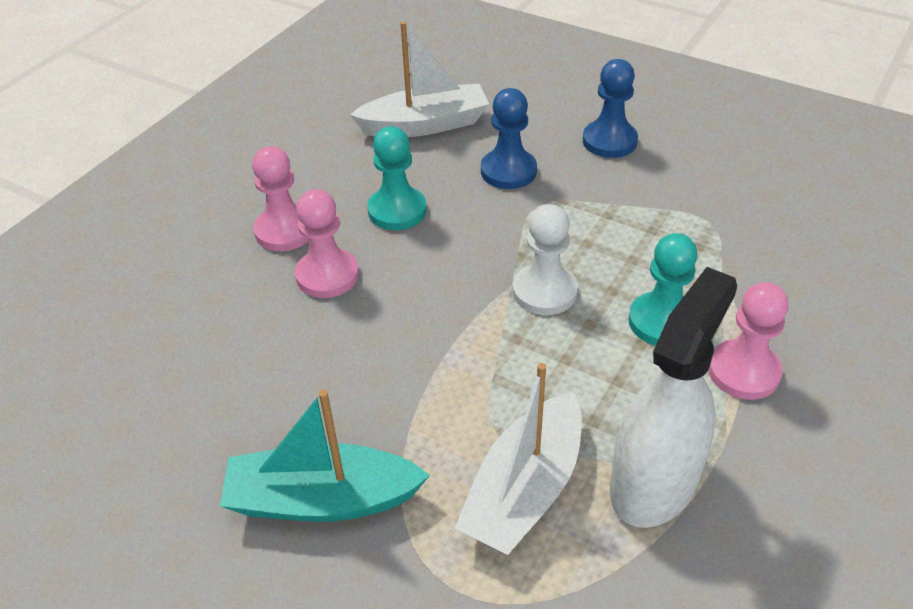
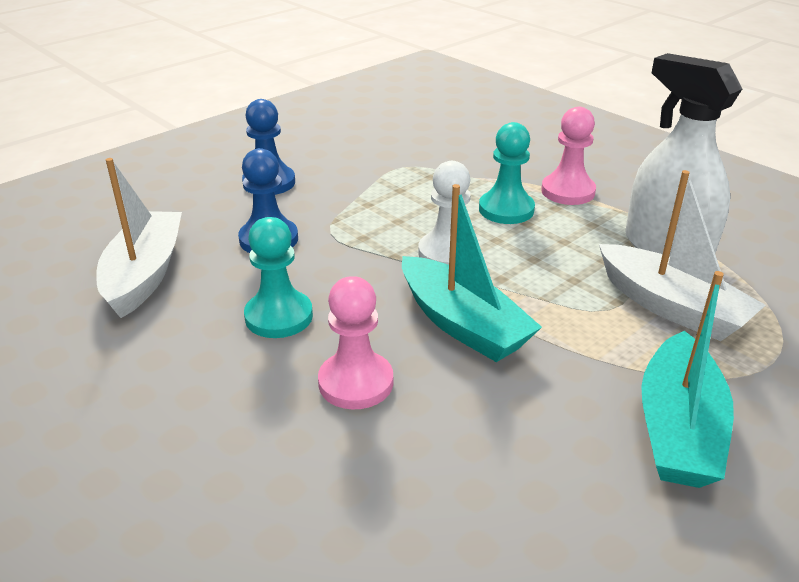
camera: 75 degrees left, 10 degrees down
(285, 231) = (254, 408): pink pawn -> none
(428, 324) = (462, 324): none -> turquoise boat

